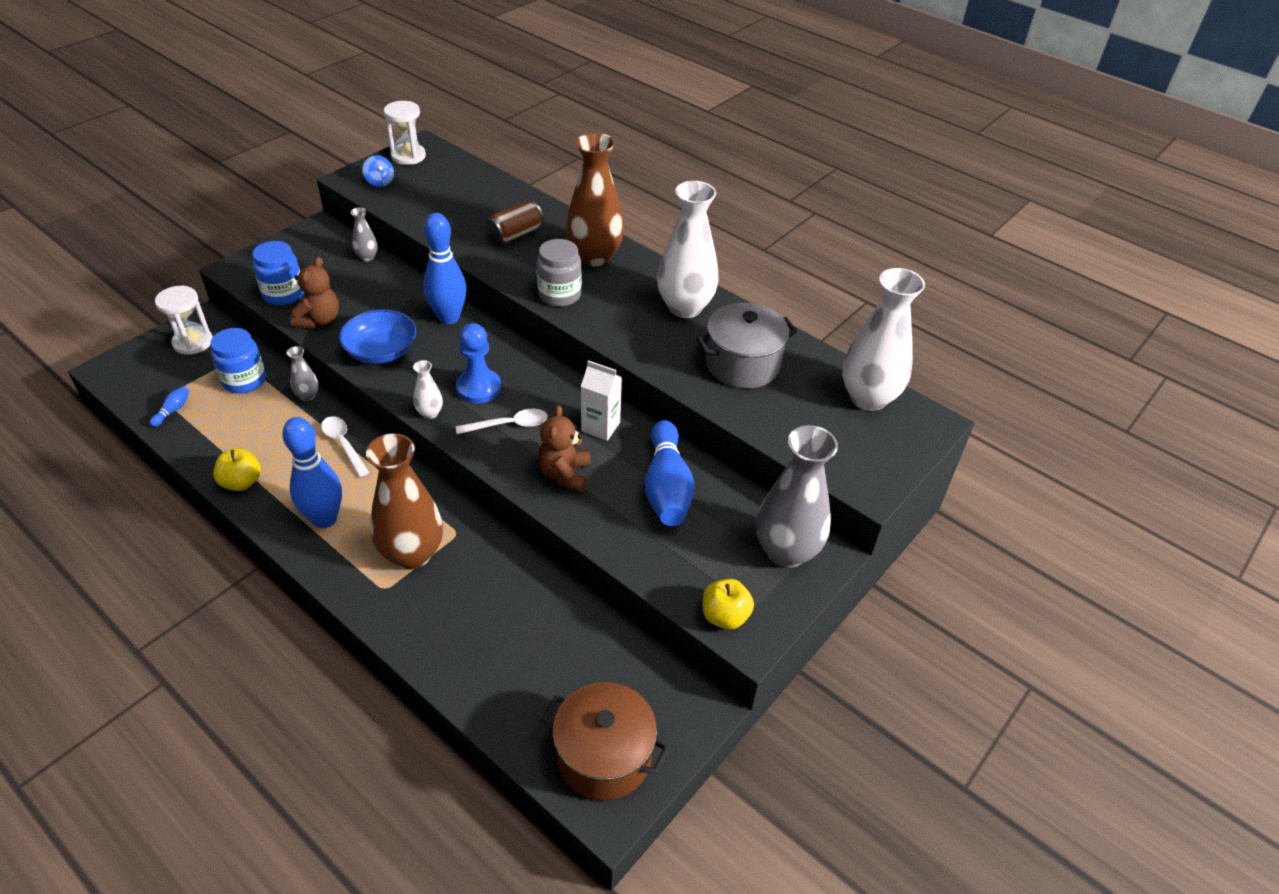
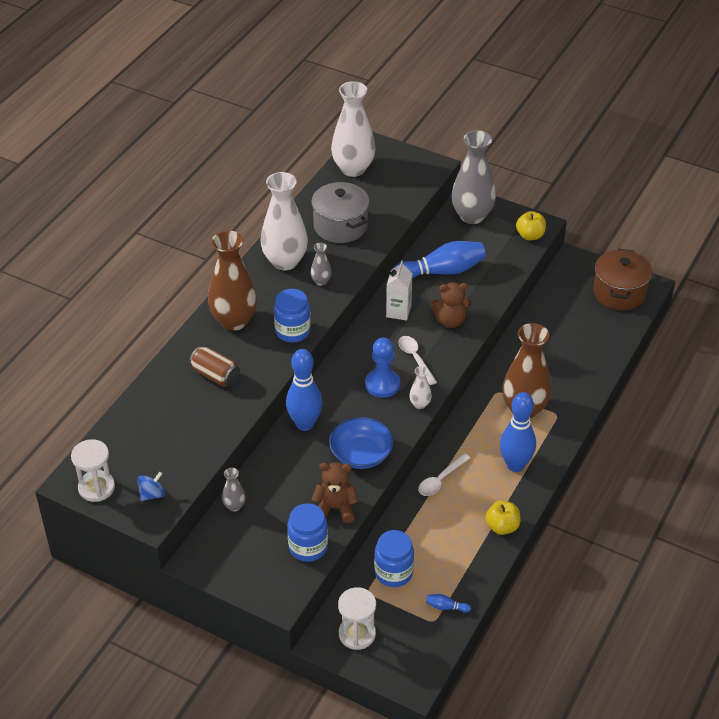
camera: 100 degrees left, 0 degrees up
(307, 396) = (396, 522): grey vase -> grey vase (321, 281)
(559, 295) = (292, 331): grey jar -> blue jar

